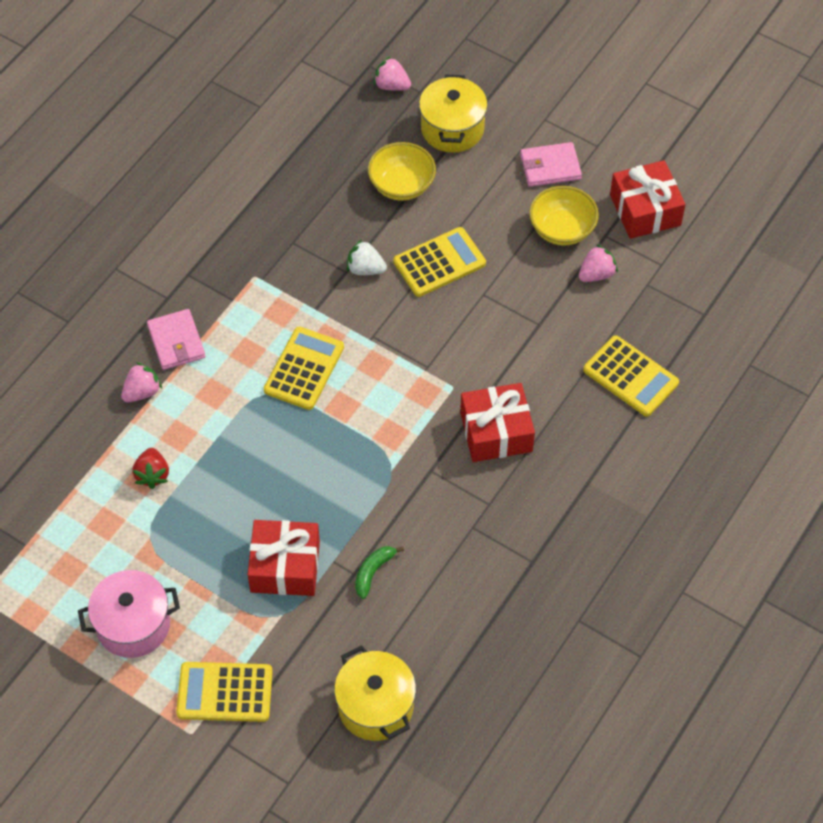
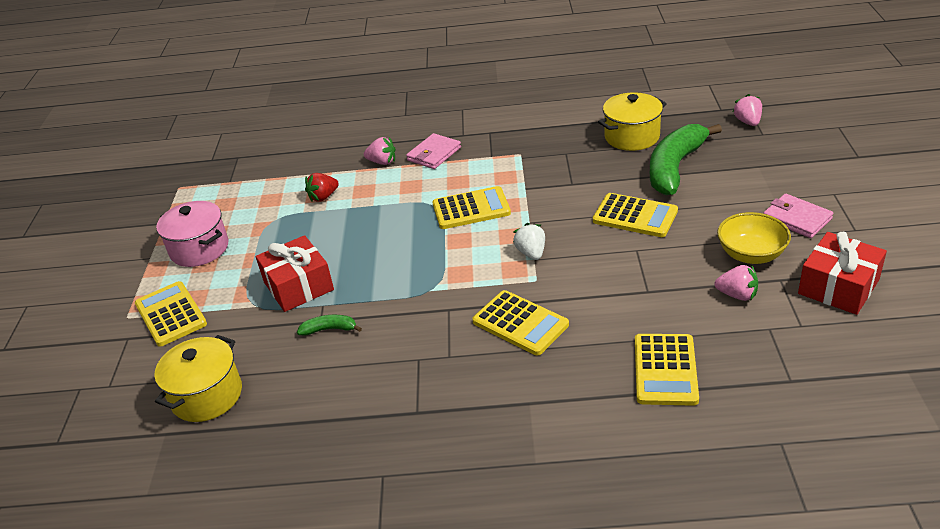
camera: 60 degrees right, 20 degrees down
(365, 269) = (585, 190): white strawberry -> white strawberry (531, 253)
(401, 185) = (675, 167): yellow bowl -> green banana
(452, 129) = (755, 161): yellow pot -> yellow pot (632, 137)
(496, 432) = (520, 323): red gift -> yellow calculator

